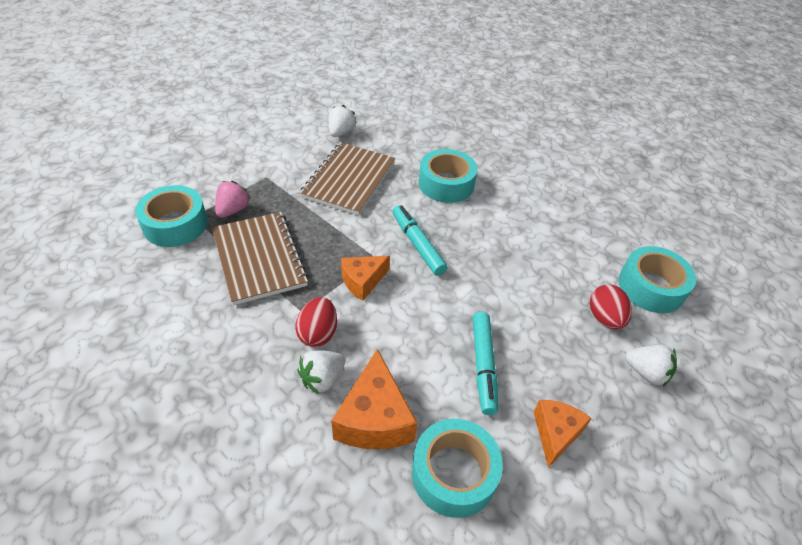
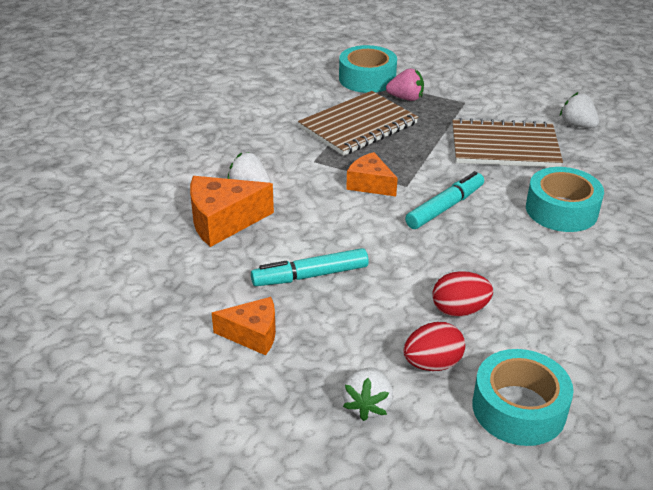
camera: 75 degrees right, 10 degrees down
(318, 333) = (294, 174): red egg -> red egg (459, 310)
(341, 132) = (577, 125): white strawberry -> white strawberry turned 135 degrees counterclockwise
(454, 473) = (187, 274): turquoise tape -> none

